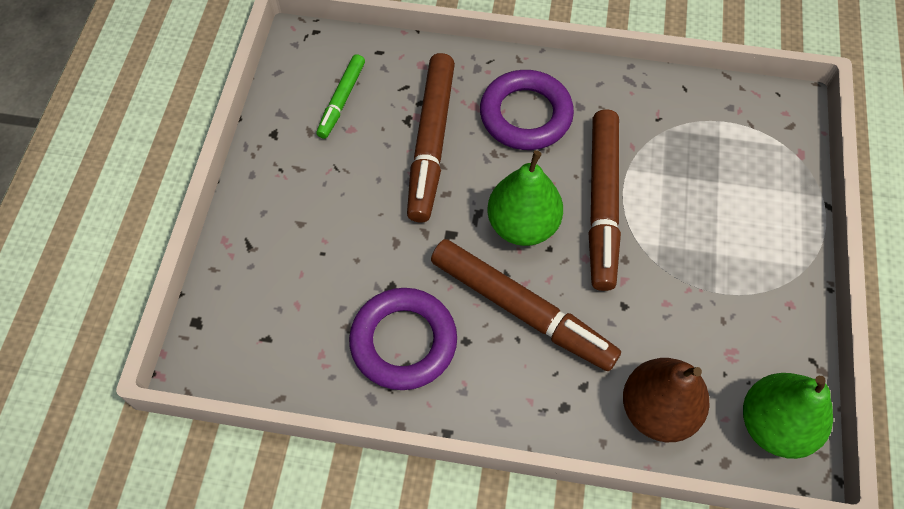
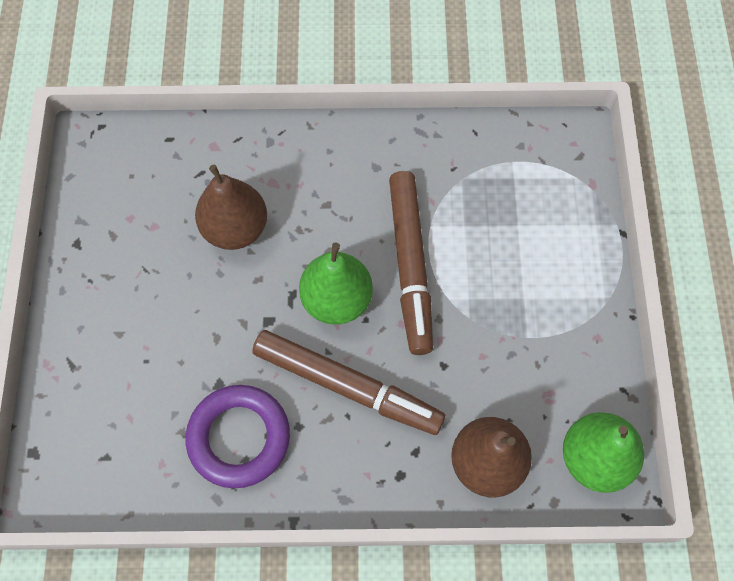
camera: 10 degrees left, 5 degrees up
(341, 100) = (139, 197): green marker -> none
(431, 143) = (235, 228): brown marker -> brown pear
(525, 115) = (324, 184): purple ring -> none

